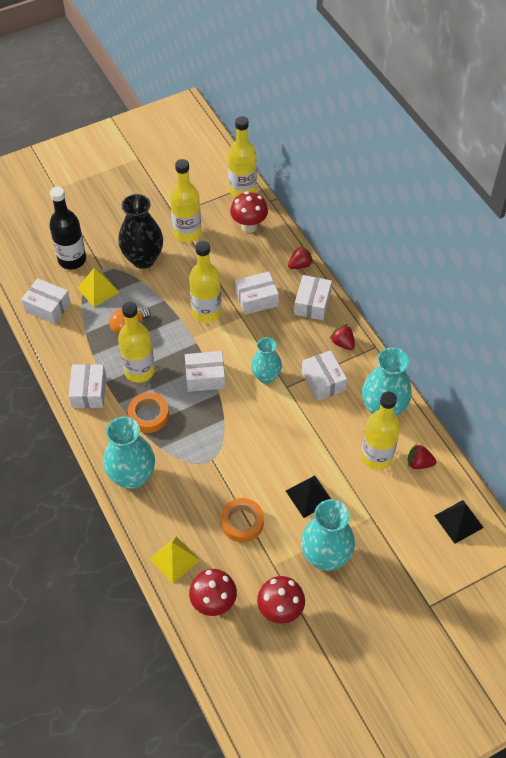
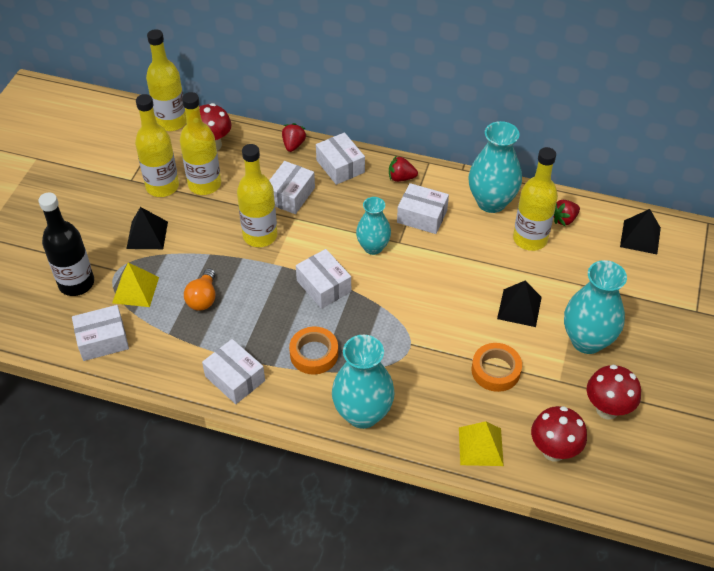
camera: 45 degrees left, 5 degrees down
(139, 371) = (260, 325): yellow bottle -> yellow bottle (204, 184)
(143, 259) = (147, 235): black vase -> black pyramid
(205, 377) = (324, 286): white box -> white box turned 75 degrees counterclockwise

